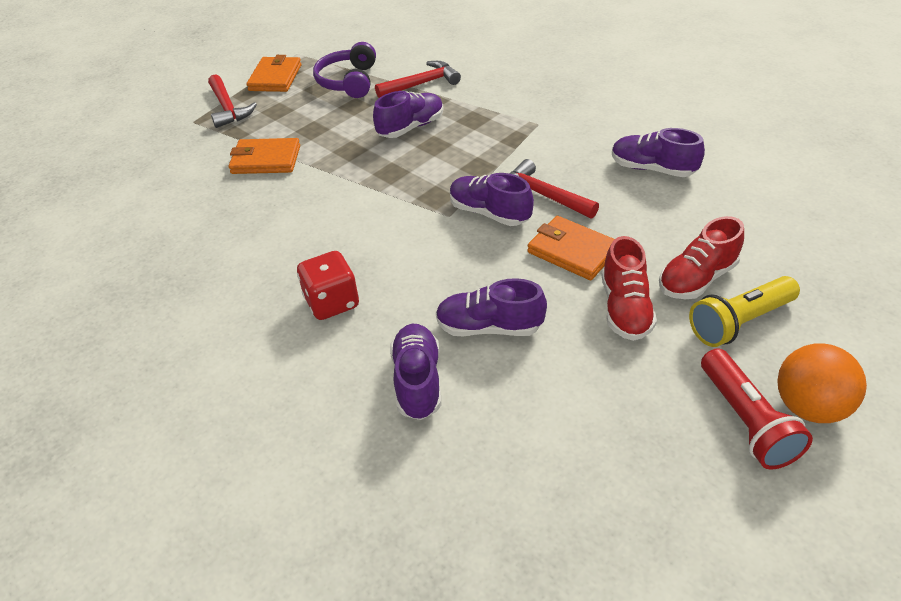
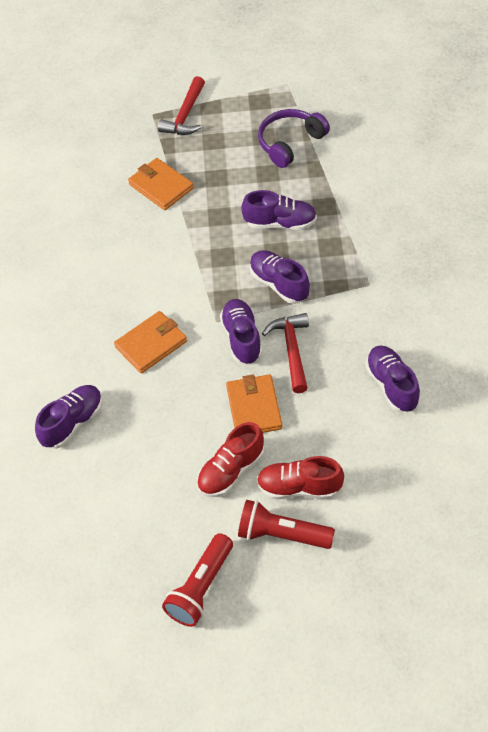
camera: 45 degrees right, 10 degrees up
(275, 77) = (246, 103): orange wallet -> orange wallet (151, 344)
(332, 302) = (85, 335): red dice -> none
(422, 84) = (337, 183): red hammer -> none
(489, 327) = (145, 420): purple shoe -> purple shoe (279, 284)
(739, 322) = (282, 534): yellow flashlight -> red flashlight
(809, 406) = (244, 611): orange ball -> none

